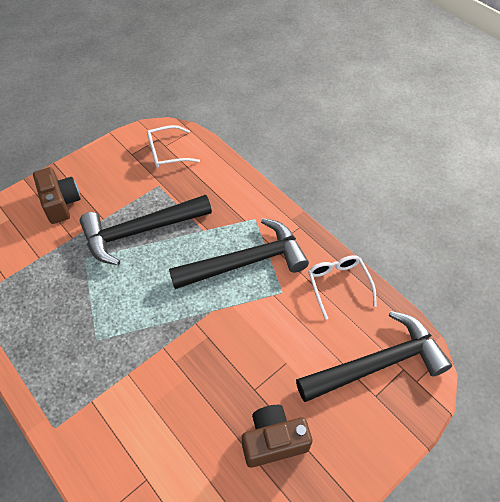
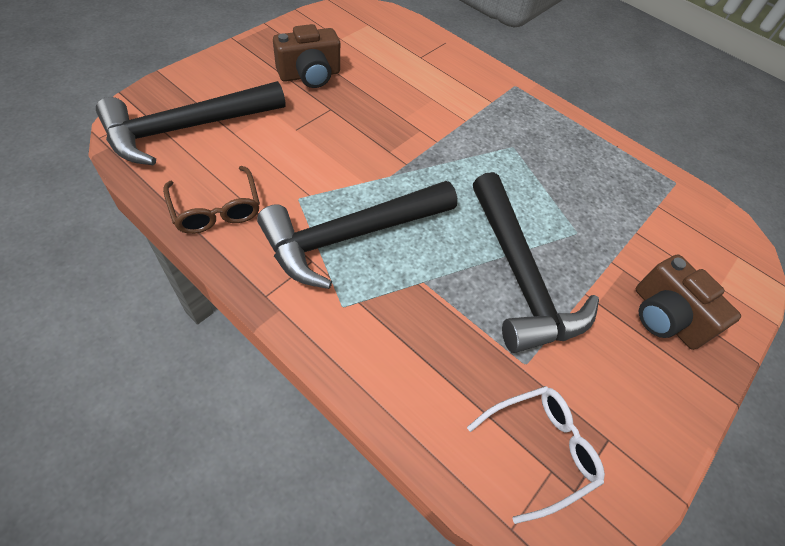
camera: 165 degrees right, 0 degrees up
(140, 231) = (519, 275): black hammer -> black hammer turned 105 degrees clockwise
(338, 284) = (216, 210): white glasses -> brown glasses

